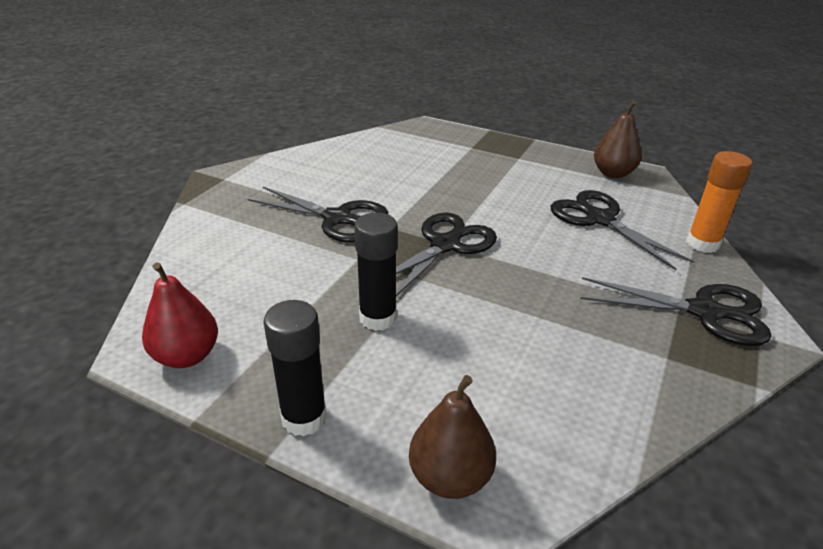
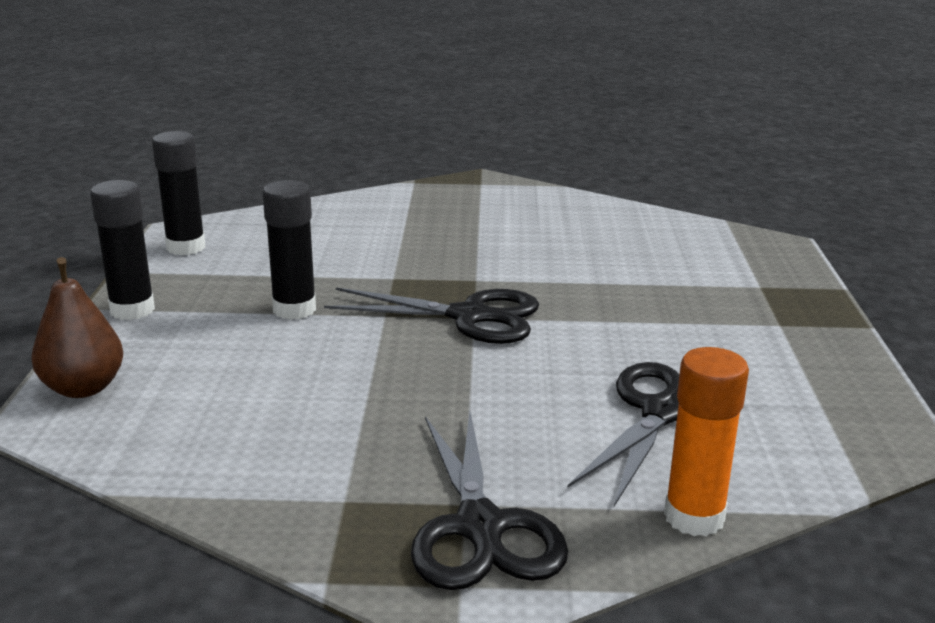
camera: 65 degrees right, 10 degrees down
(187, 356) = (186, 247): red pear -> black glue stick
(337, 218) = (462, 250): black scissors -> none
(613, 173) = (845, 409): brown pear -> none

